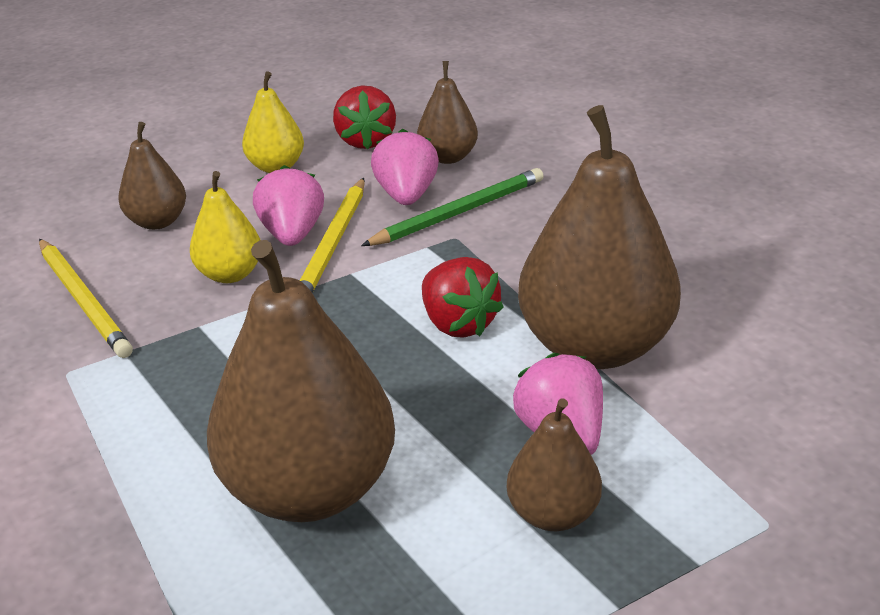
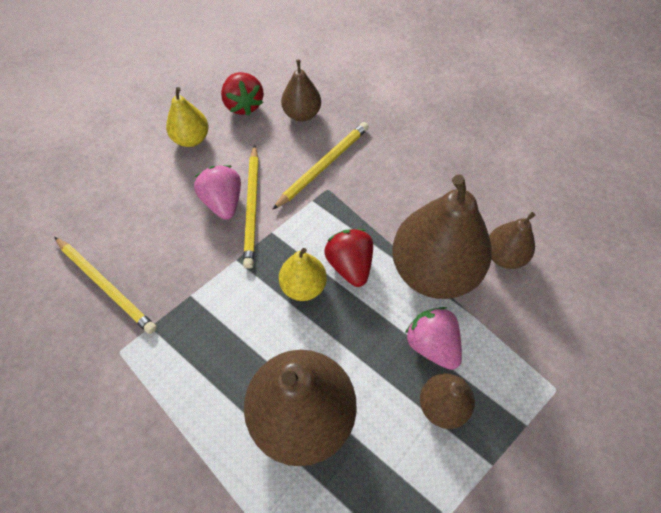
camera: 15 degrees left, 25 degrees up
(158, 221) = (129, 204): brown pear -> brown pear (504, 256)
(230, 274) = (195, 245): yellow pear -> yellow pear (303, 286)
(406, 195) = (285, 154): pink strawberry -> none
(458, 212) = (323, 166): green pencil -> yellow pencil
(458, 323) = (350, 265): red strawberry -> red strawberry turned 150 degrees counterclockwise

